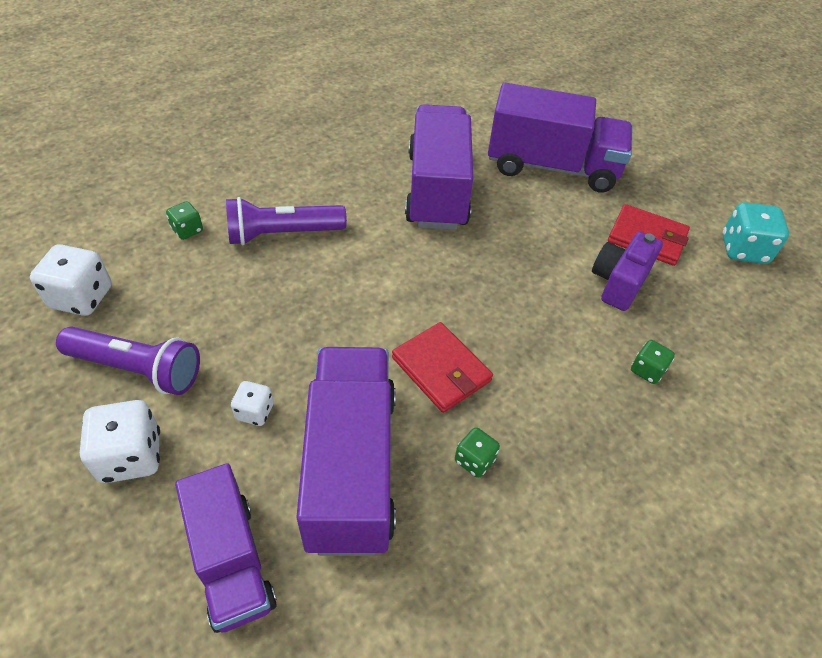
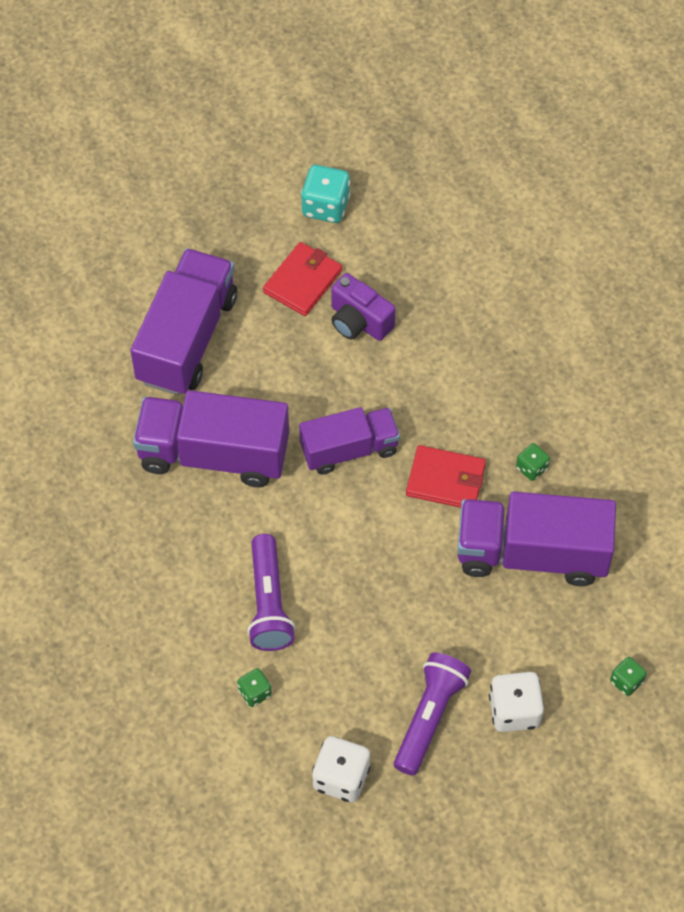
camera: 80 degrees left, 10 degrees up
(231, 561) = (601, 634): purple truck -> purple truck (349, 449)
(255, 412) = (479, 622): white dice -> none
(441, 369) = (446, 480): red wallet -> red wallet turned 45 degrees clockwise
(647, 370) = (457, 327): green dice -> green dice (626, 681)

